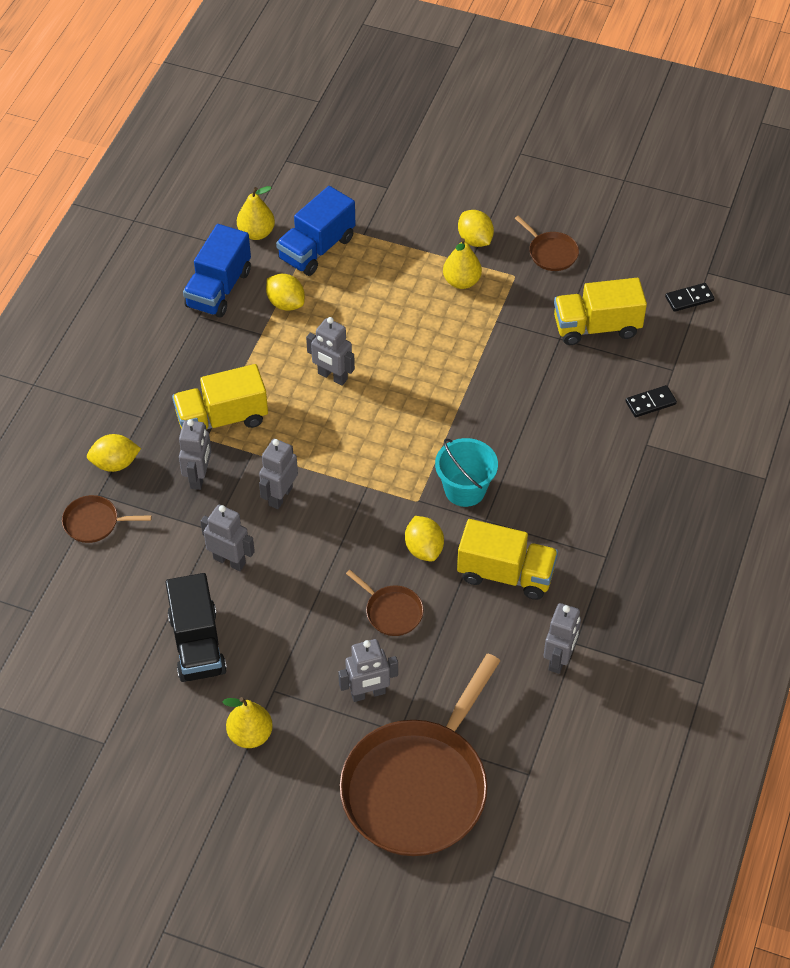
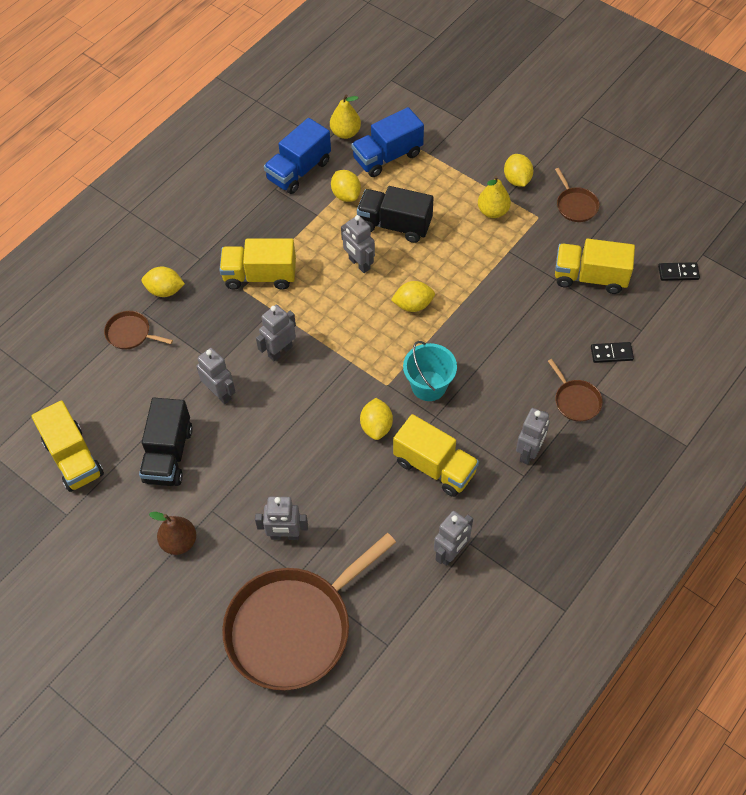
camera: 20 degrees right, 5 degrees up
(86, 679) = (73, 458): none -> yellow truck
(199, 477) = (224, 318): grey robot -> grey robot (529, 452)
(250, 735) = (179, 542): yellow pear -> brown pear
(356, 323) = (395, 225): none -> black truck
(391, 611) = (330, 472): brown pan -> brown pan (576, 401)
(412, 406) = (413, 305): none -> yellow lemon

